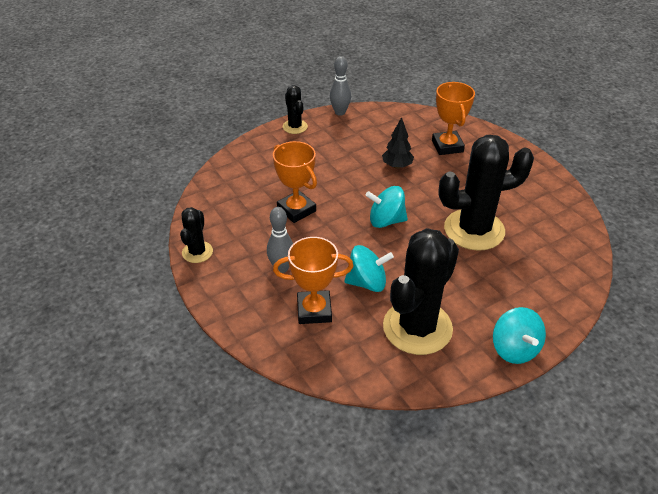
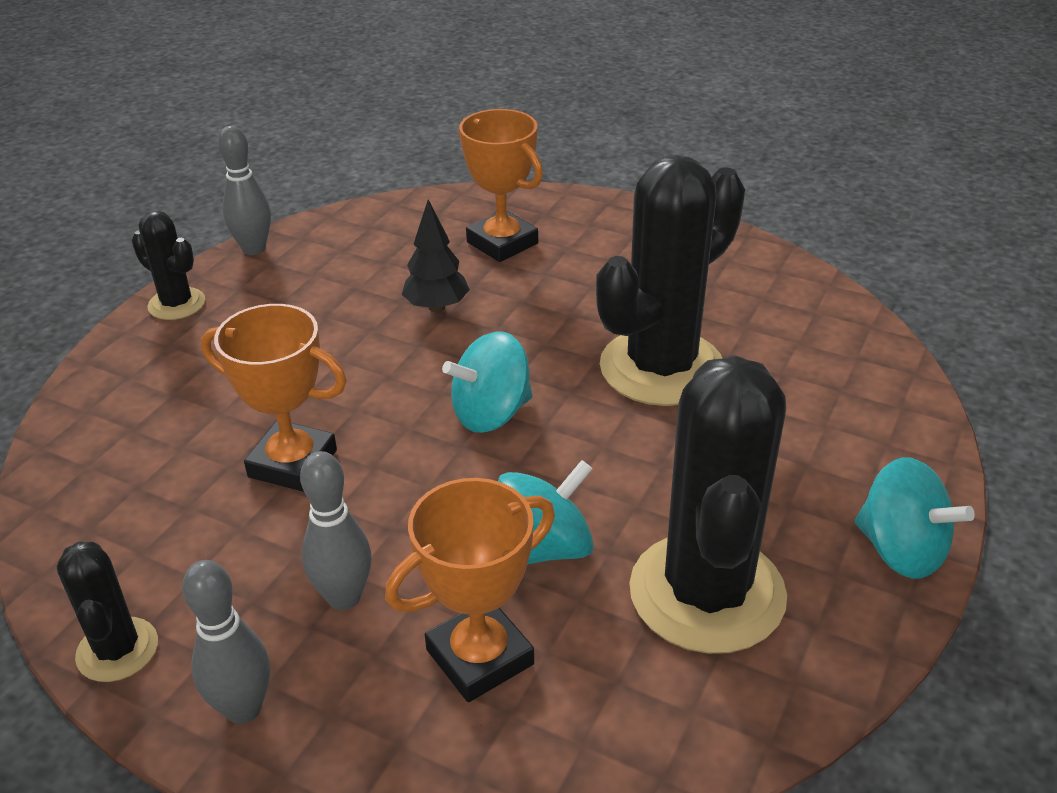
camera: 30 degrees left, 5 degrees down
(224, 290) = (243, 708): none -> grey bowling pin

